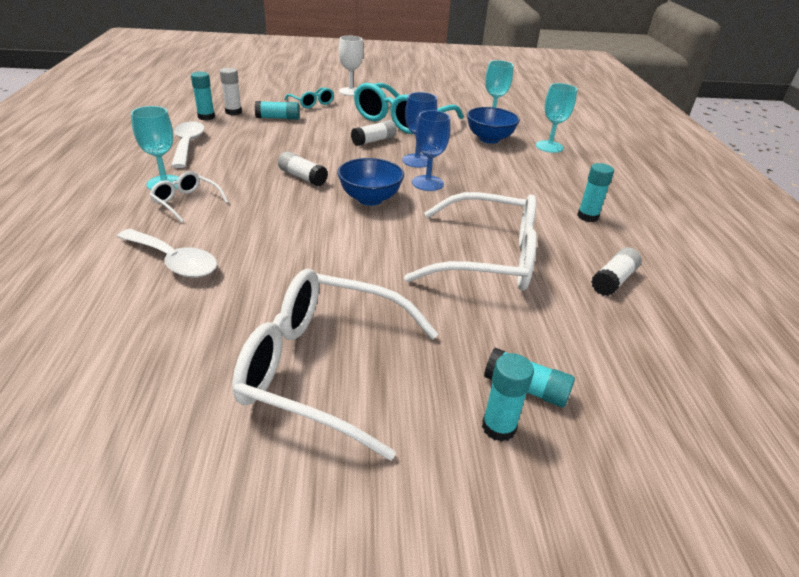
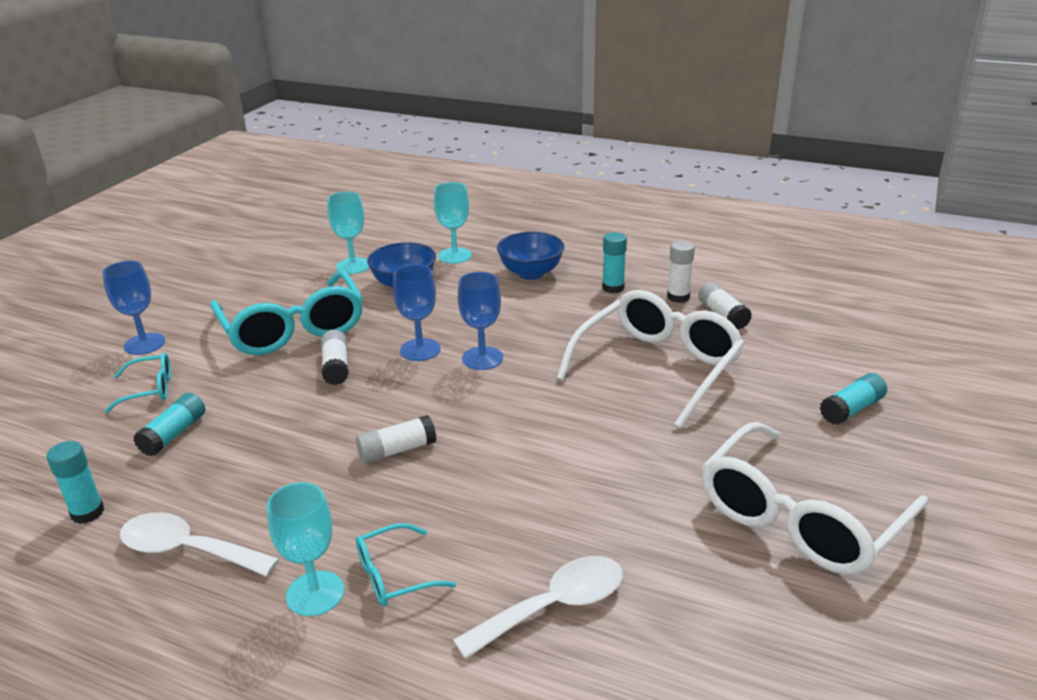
camera: 60 degrees left, 5 degrees down
(186, 202) = (395, 575): white glasses -> turquoise glasses
(233, 112) = (99, 477): white glue stick -> white glue stick (678, 297)
(350, 91) = (144, 344): white goblet -> blue goblet
(370, 199) = (492, 409): blue bowl -> blue bowl (531, 273)
(498, 427) = (894, 438): turquoise glue stick -> none

